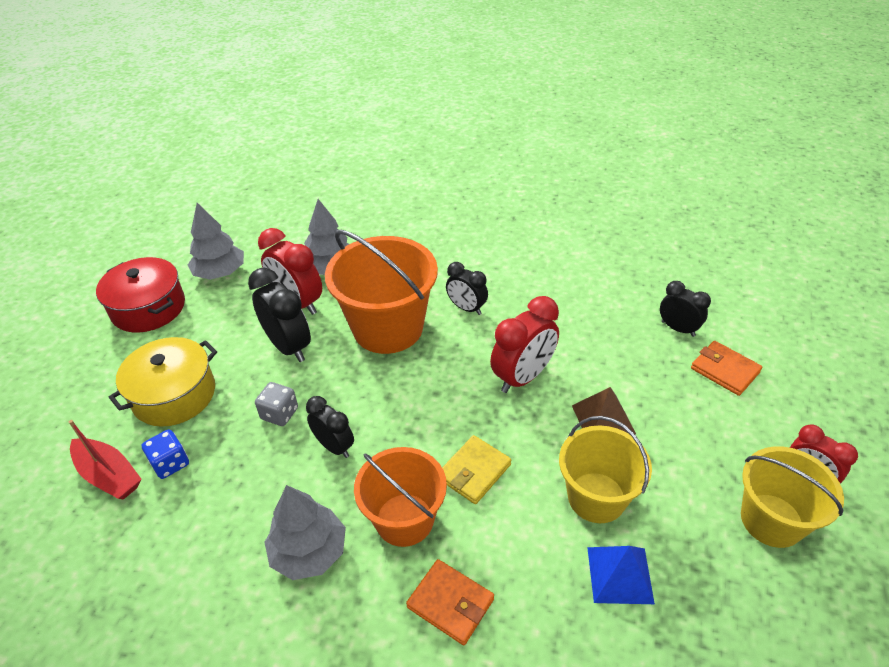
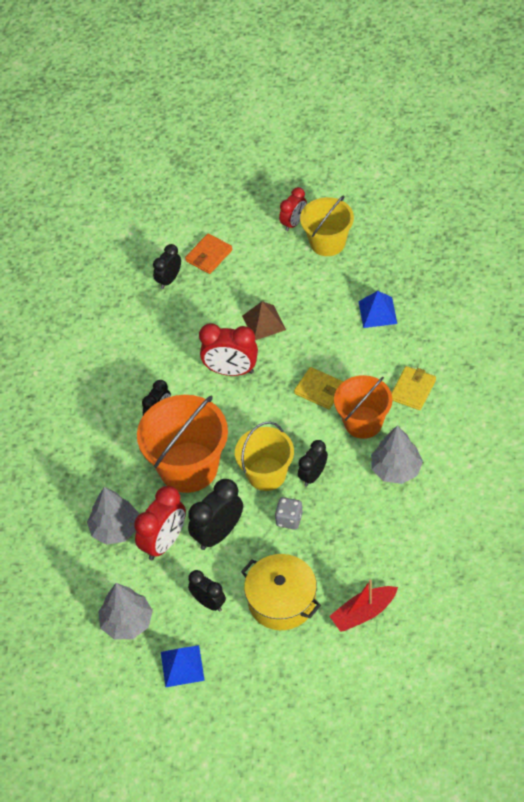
camera: 95 degrees left, 10 degrees up
(109, 475) = (363, 613): red boat -> red boat turned 150 degrees counterclockwise
(148, 308) = (182, 666): red pot -> blue pyramid
(170, 463) = (346, 576): blue dice -> none
(207, 332) = (208, 602): none -> black clock
(450, 603) = (413, 390): orange wallet -> yellow wallet
(523, 377) = (231, 371): red clock -> red clock turned 150 degrees clockwise
(596, 497) = (327, 324): yellow bucket -> yellow bucket (266, 474)

